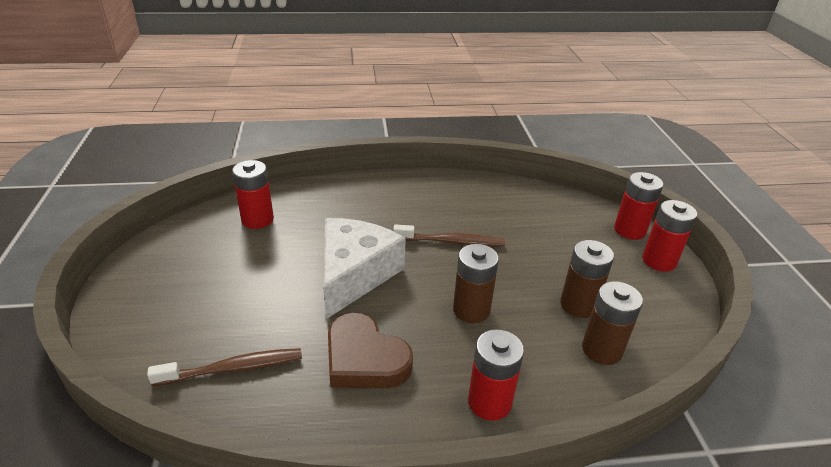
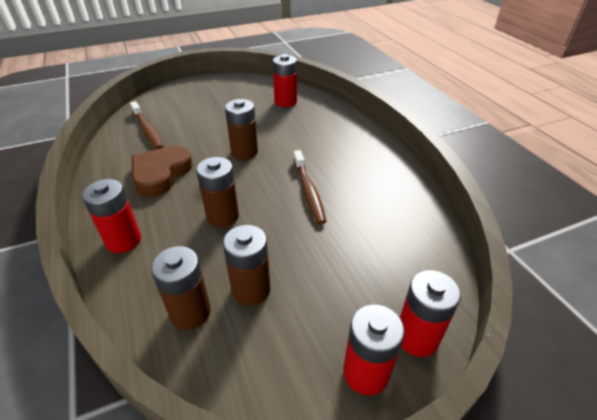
camera: 75 degrees right, 5 degrees up
(355, 274) = (244, 152): white cheese -> brown battery

